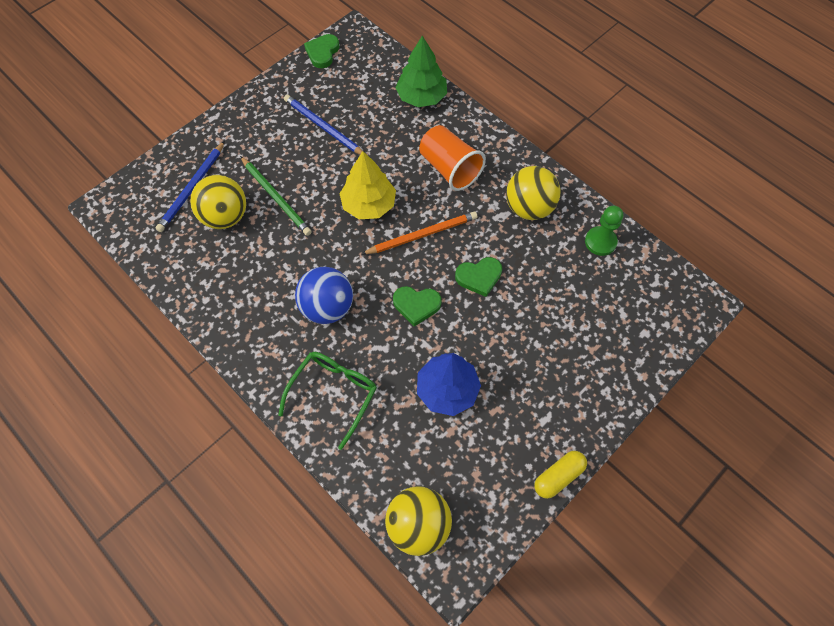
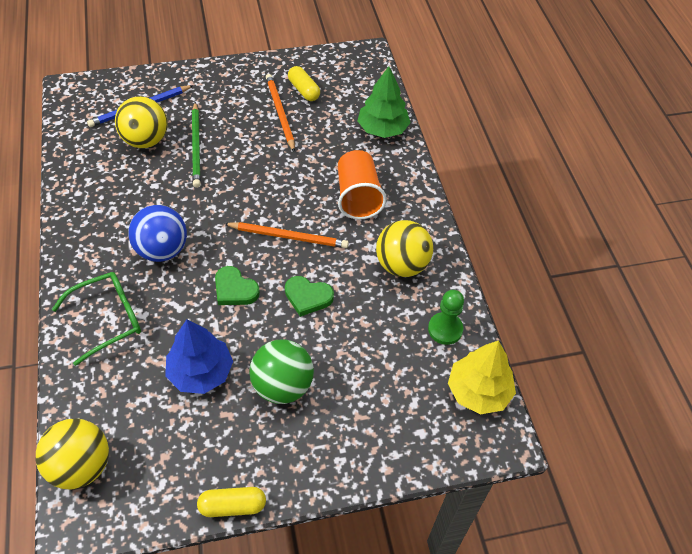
camera: 30 degrees right, 10 degrees down
(322, 52) = (328, 57): green heart -> none
(323, 127) = (280, 113): blue pencil -> orange pencil
(326, 95) = (304, 90): none -> yellow capsule
(368, 204) = (265, 190): yellow tree -> yellow tree (478, 391)
(518, 361) = (282, 386): none -> green ball

